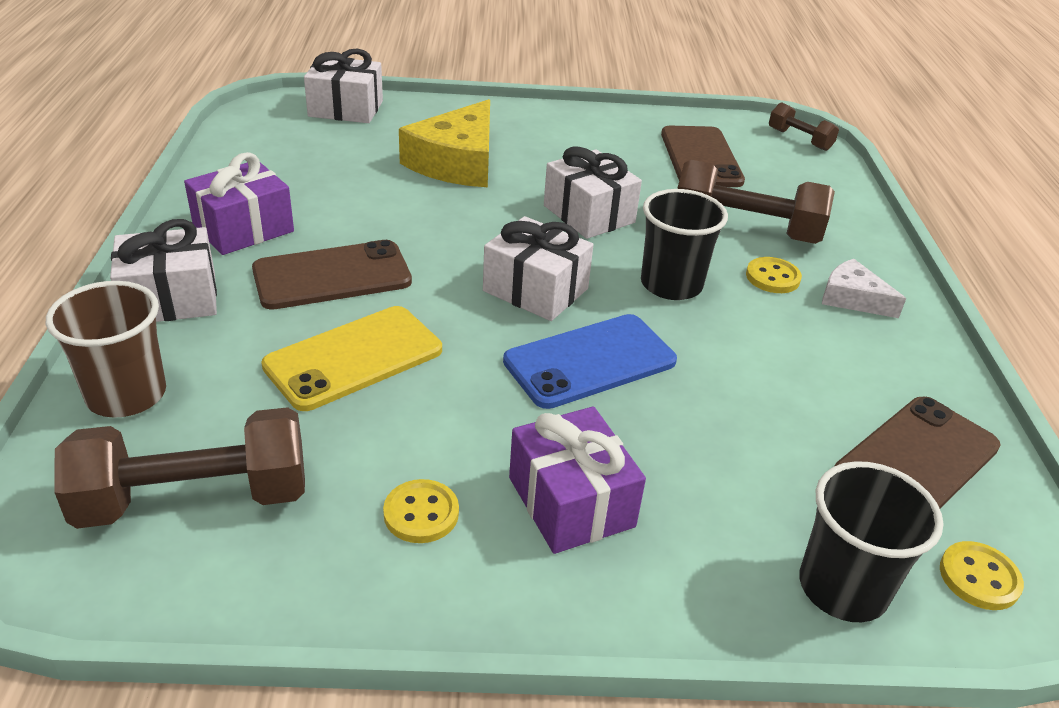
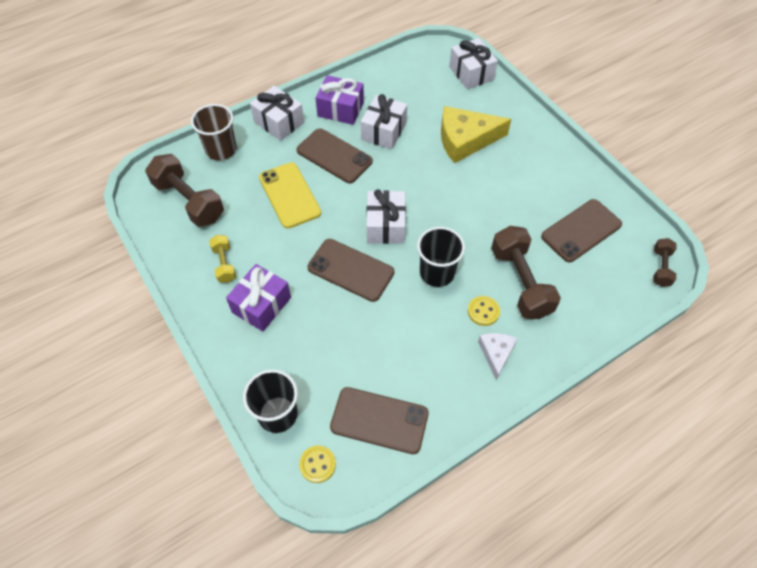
camera: 60 degrees right, 20 degrees up
(354, 358) = (289, 195): yellow phone -> yellow phone turned 45 degrees clockwise
(421, 513) = (224, 264): yellow button -> yellow dumbbell
(588, 214) = (469, 212): white gift -> white gift (383, 131)
(590, 361) = (350, 270): blue phone -> brown phone

